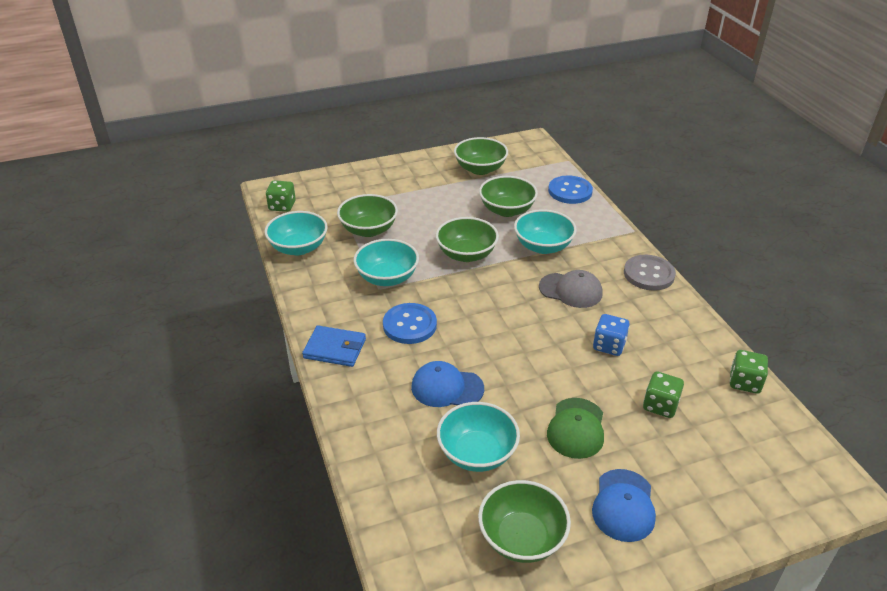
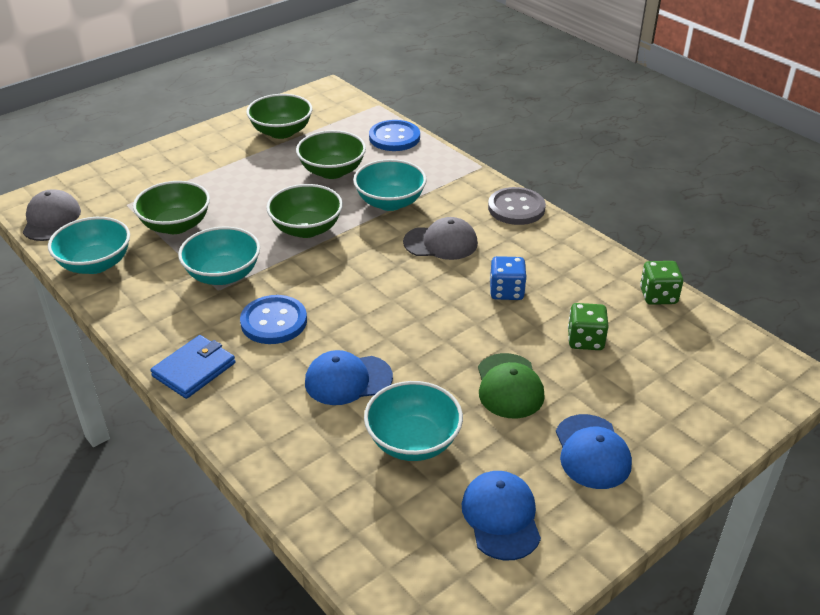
camera: 20 degrees left, 0 degrees up
(282, 206) = (51, 220): green dice -> grey cap
(335, 348) = (194, 369): blue wallet -> blue wallet turned 45 degrees counterclockwise
(522, 538) = (501, 517): green bowl -> blue cap

